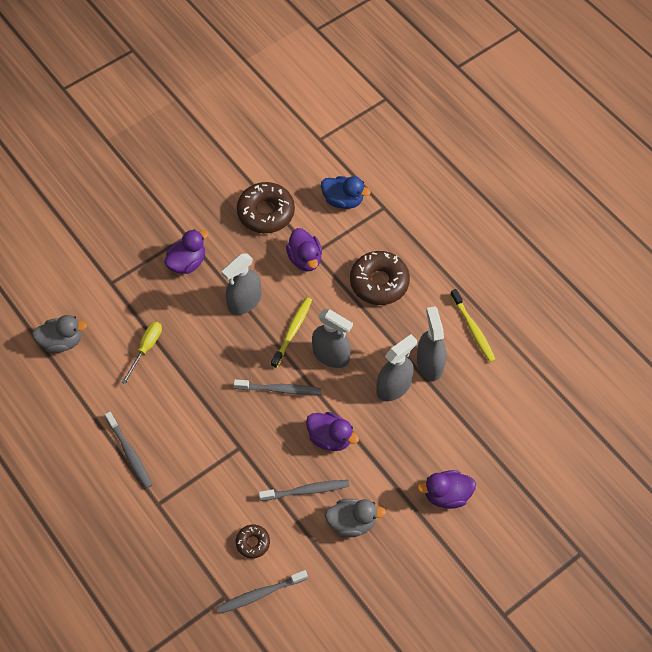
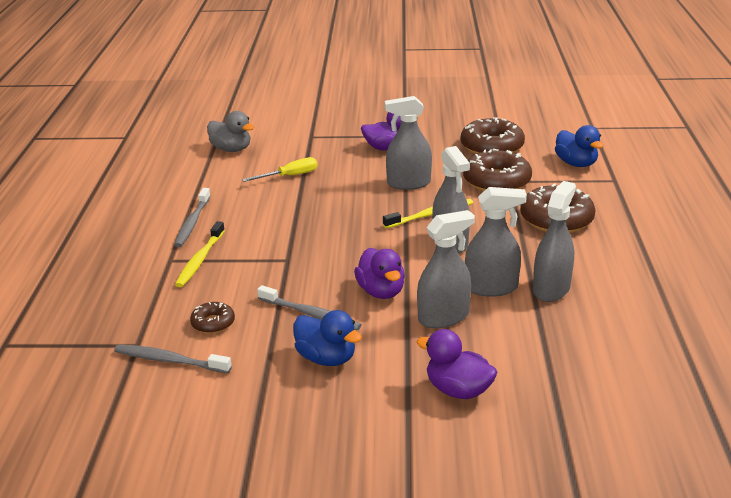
camera: 40 degrees right, 30 degrees down
(279, 389) = (372, 242): grey toothbrush -> none
(305, 259) = (496, 181): purple duck -> brown donut
(352, 523) = (326, 358): grey duck -> blue duck
(388, 436) = (443, 317): none -> grey spray bottle
(473, 329) = (631, 286): yellow toothbrush -> yellow toothbrush (200, 260)

